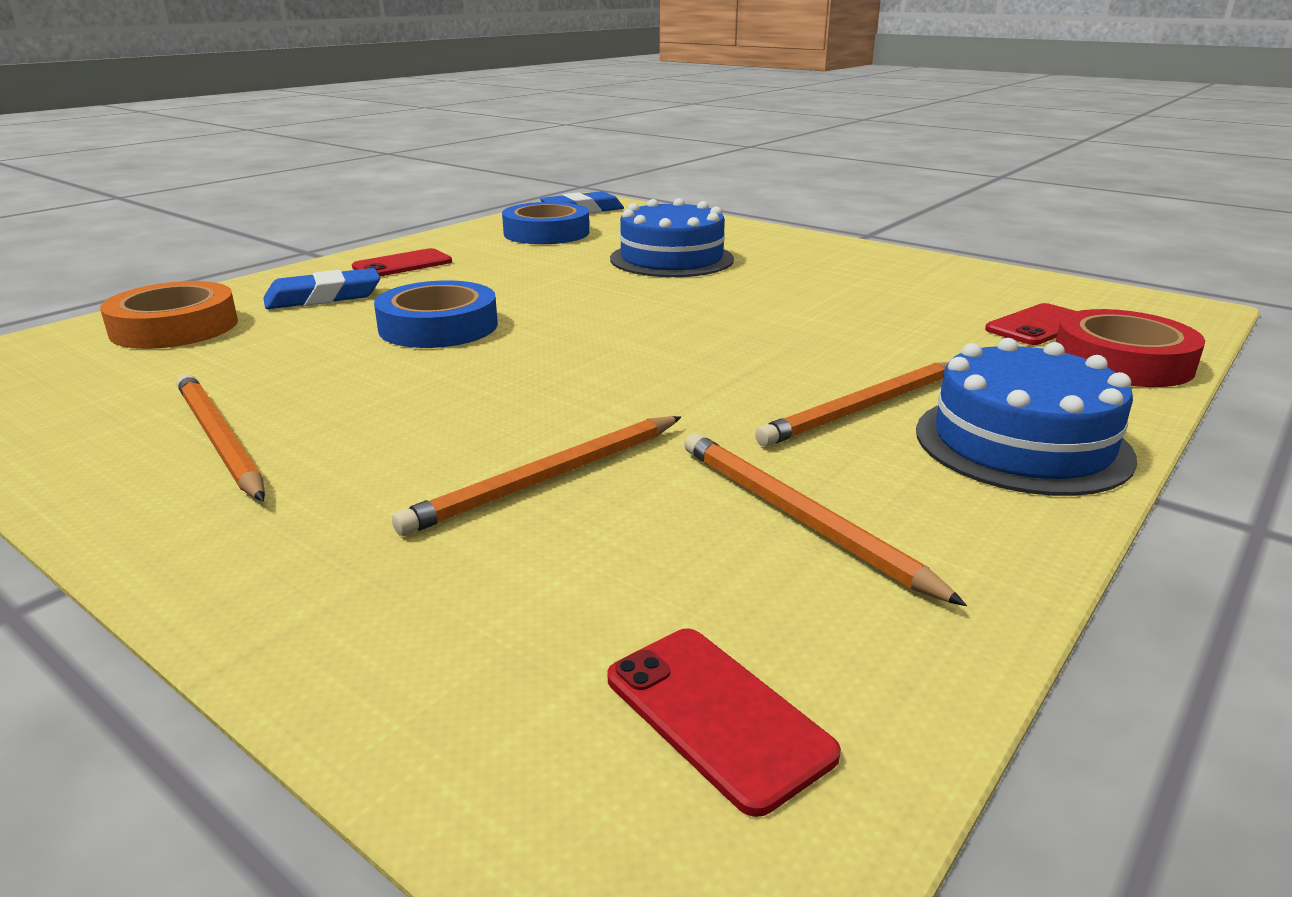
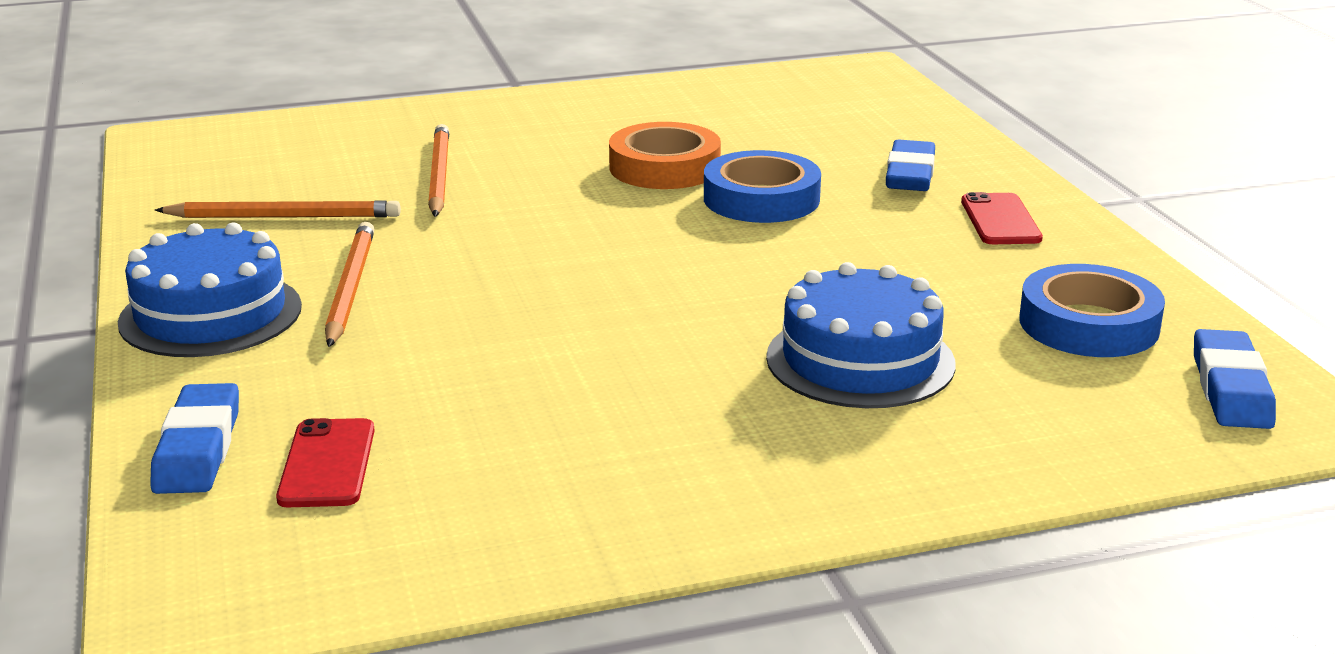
camera: 125 degrees right, 0 degrees up
(174, 327) = (883, 123): orange tape -> orange tape (664, 167)
(219, 440) = (628, 117): orange pencil -> none
(717, 715) = (216, 159): red phone -> none
(1122, 361) = (198, 448): red tape -> blue eraser

